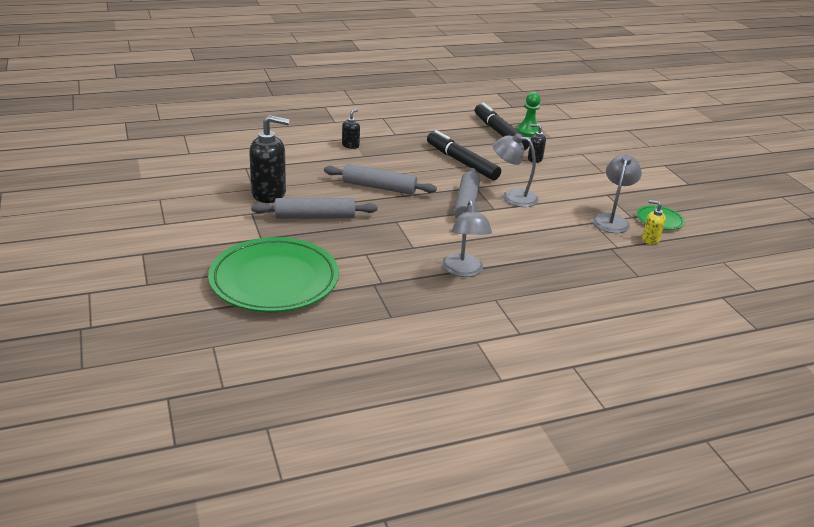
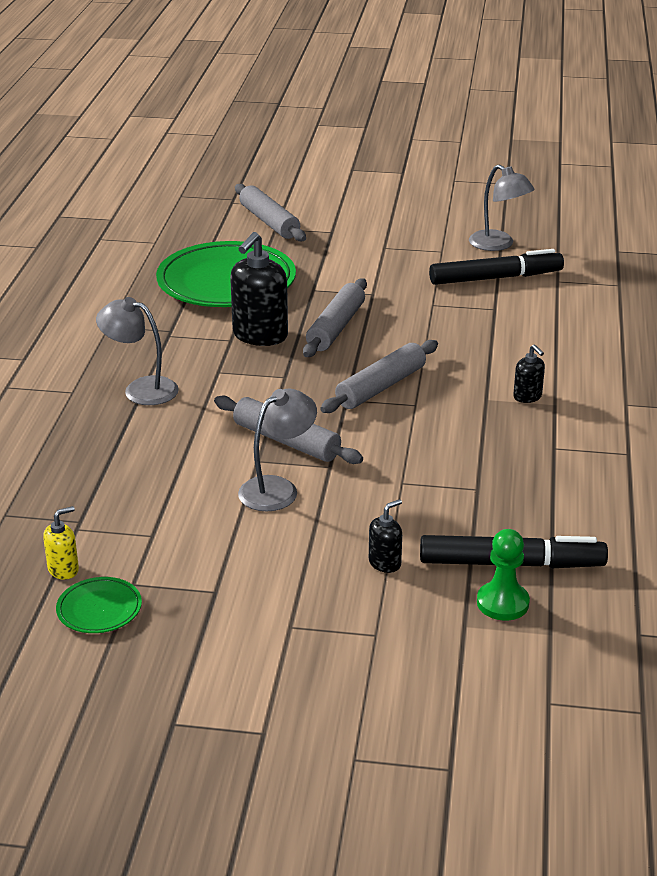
camera: 120 degrees right, 0 degrees up
(134, 291) = (269, 222): none -> grey rolling pin
(269, 194) = (412, 311): black soap dispenser -> black soap dispenser (260, 336)
(461, 162) = (417, 480): black marker -> black marker (496, 278)
(612, 220) = (142, 558): grey lamp -> grey lamp (498, 245)

